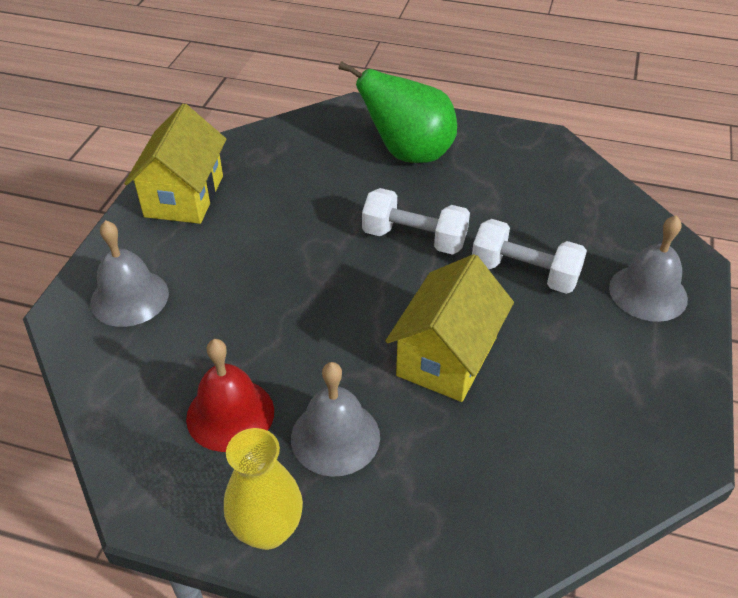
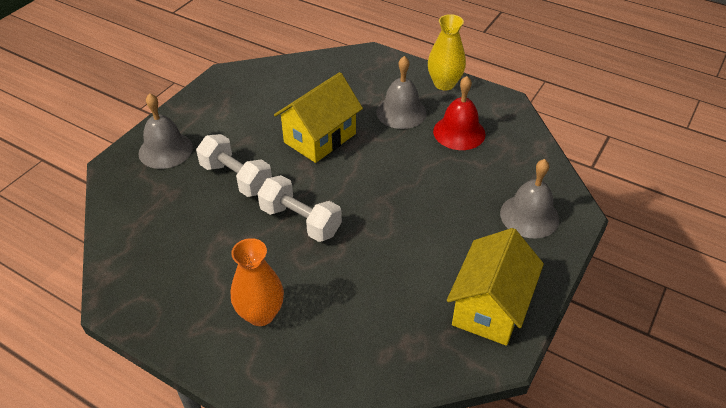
camera: 165 degrees left, 0 degrees up
(408, 154) = (261, 314): green pear -> orange vase

